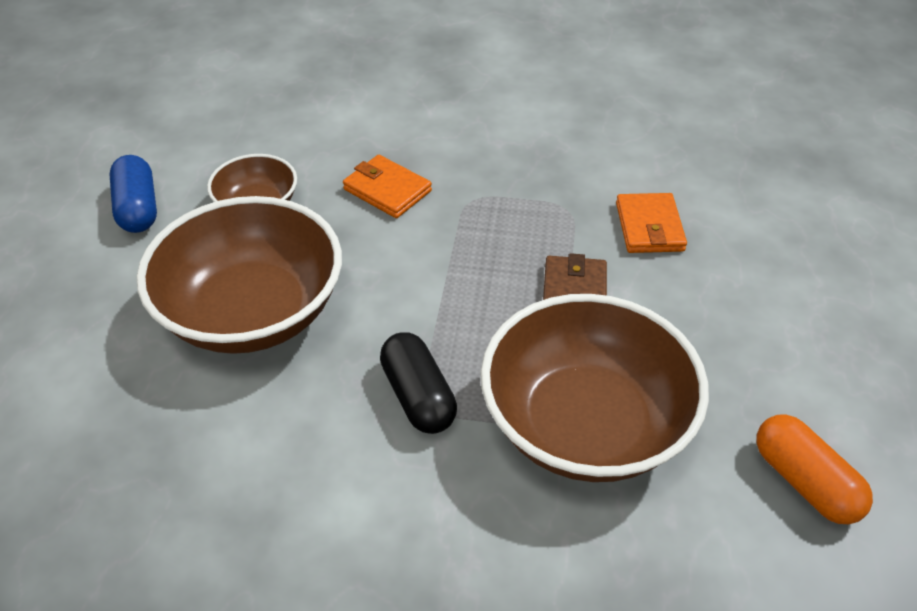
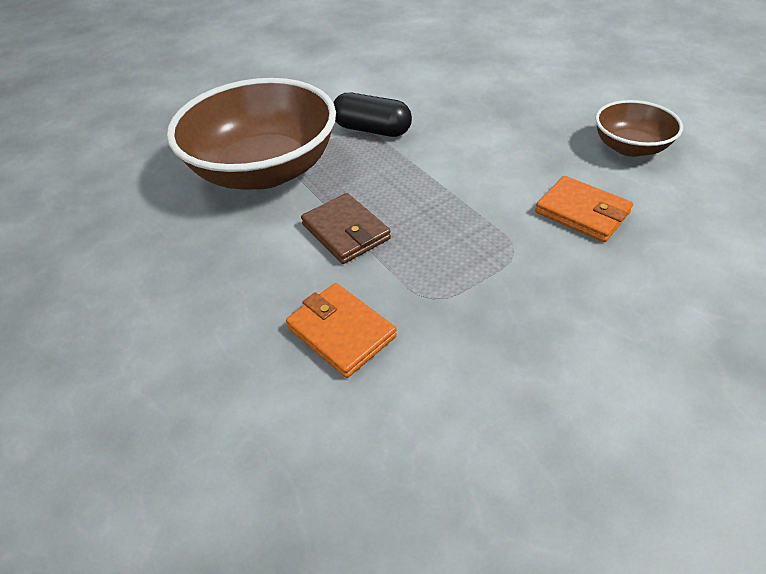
camera: 140 degrees right, 0 degrees up
(138, 208) = (679, 104): blue capsule -> none
(253, 312) = (514, 108): brown bowl -> none
(387, 190) = (582, 212): orange wallet -> orange wallet turned 45 degrees clockwise
(804, 482) = (104, 218): orange capsule -> none

